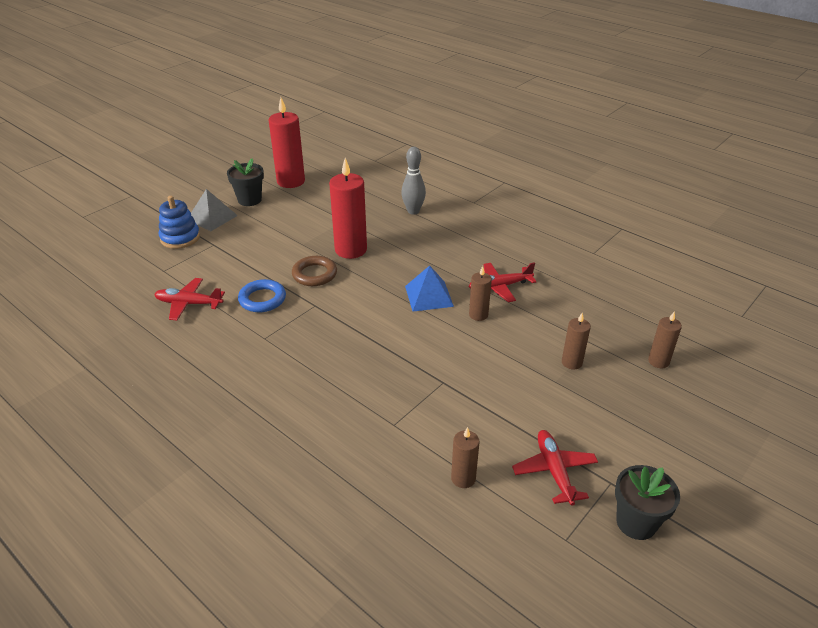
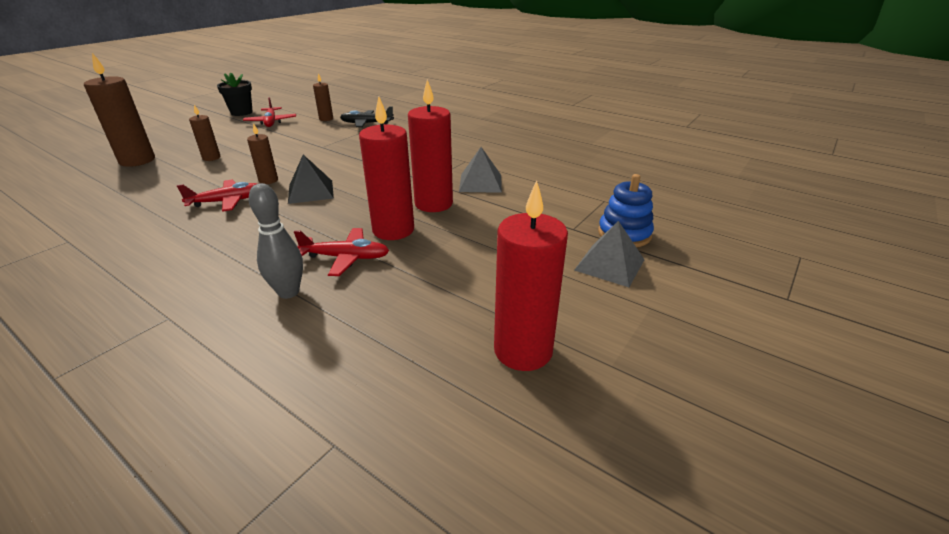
camera: 175 degrees right, 5 degrees down
(189, 304) = (549, 177): red plane -> red plane (346, 258)
(249, 200) = (575, 300): black flower pot -> none
(262, 299) = (480, 183): blue ring -> grey pyramid
(314, 274) = (433, 204): brown ring -> red candle
(390, 453) = (366, 123): none -> black plane
(429, 296) = (310, 191): blue pyramid -> black pyramid
(658, 361) = (137, 160): brown candle -> brown candle, size x1.88

